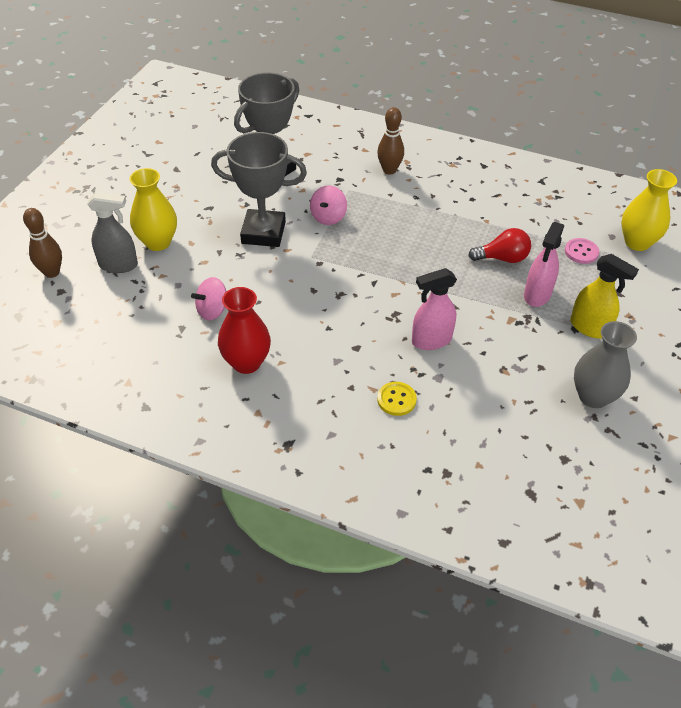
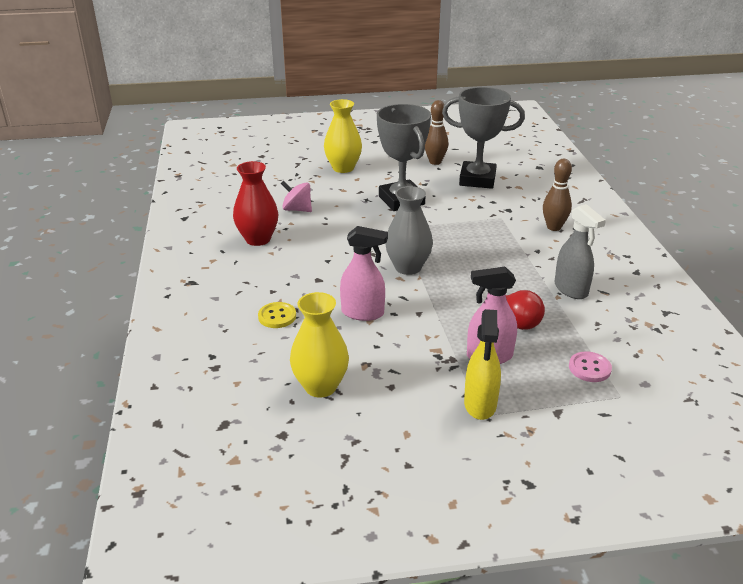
camera: 60 degrees right, 15 degrees down
(52, 272) = (275, 147): brown bowling pin -> brown bowling pin (435, 162)
(118, 265) = (305, 164): grey spray bottle -> grey spray bottle (571, 289)
(328, 217) = (454, 220): pink spinning top -> none
(431, 340) = (363, 313): pink spray bottle -> pink spray bottle turned 150 degrees clockwise
(593, 396) = (382, 433): grey vase -> grey vase (408, 267)
(637, 242) = (660, 405): yellow vase -> yellow vase (320, 386)

